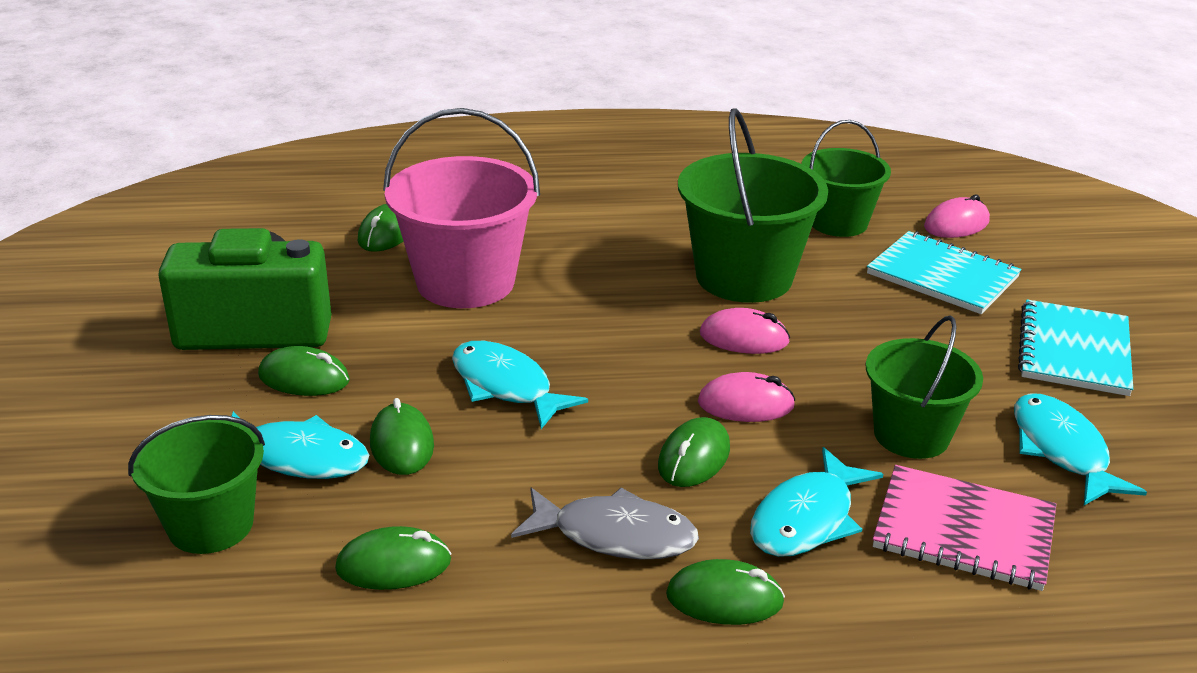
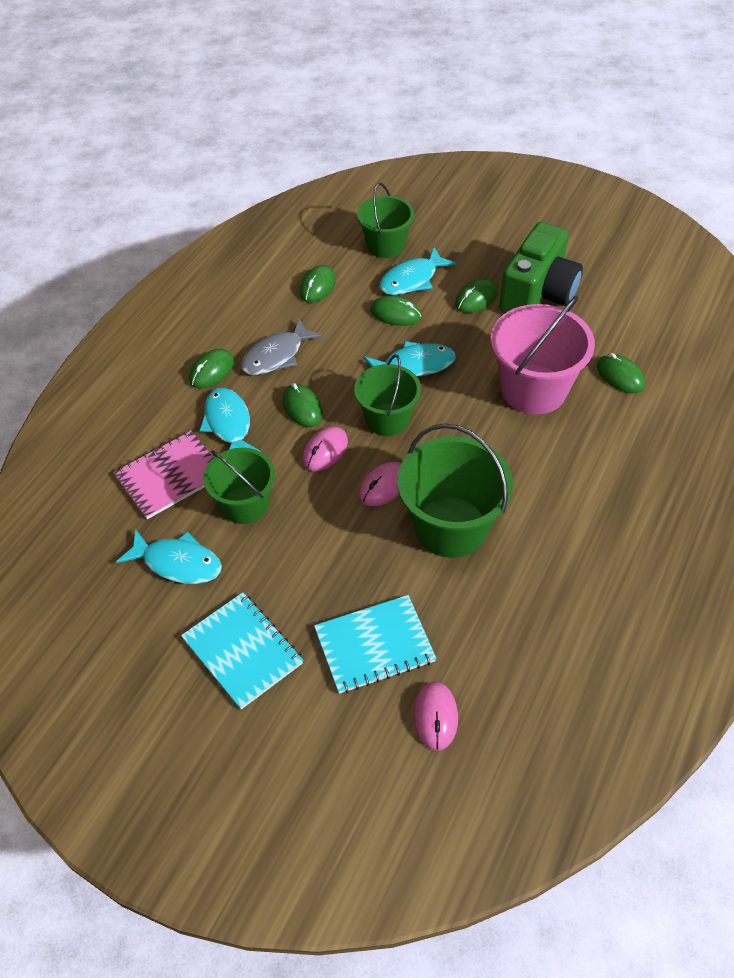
camera: 125 degrees right, 20 degrees up
(838, 222) = (488, 633): green bucket -> green bucket (387, 419)

